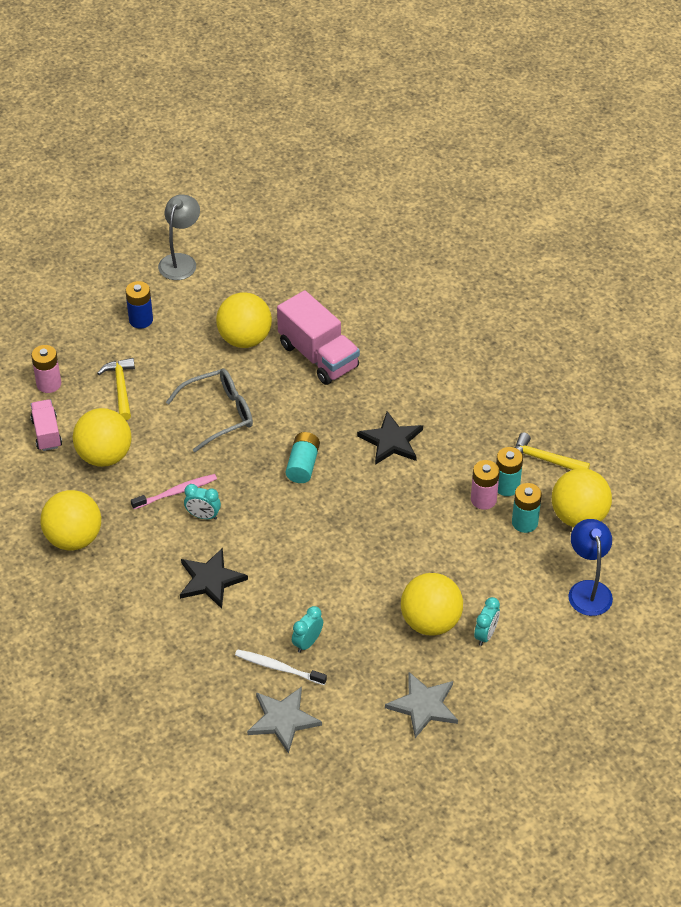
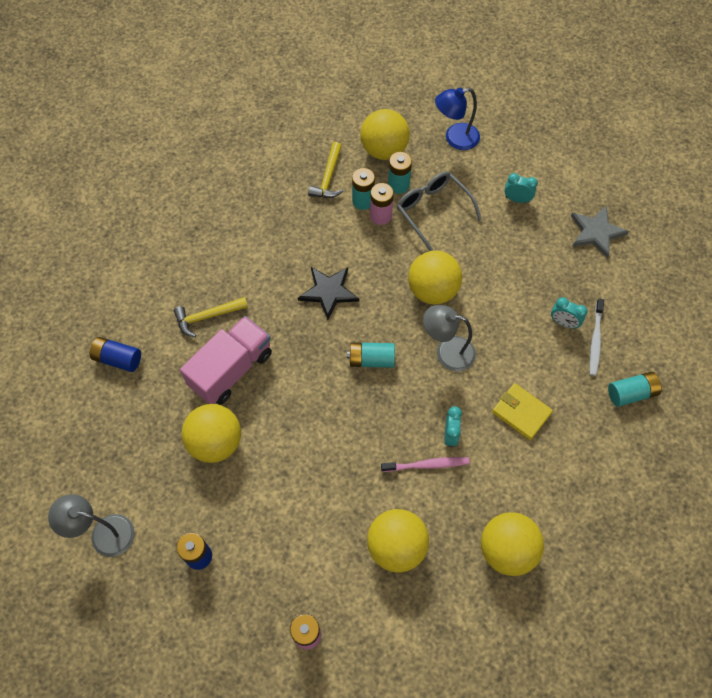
camera: 100 degrees left, 15 degrees up
(47, 433) = (377, 617): pink truck -> none
(121, 388) = (301, 553): yellow hammer -> yellow hammer (207, 317)
(176, 492) = (427, 465): pink toothbrush -> pink toothbrush turned 120 degrees clockwise
(206, 685) = (631, 393): none -> turquoise battery
(211, 580) = (521, 412): black star -> yellow wallet
(219, 414) = (321, 446): grey glasses -> grey glasses (432, 210)
(283, 720) = (643, 328): grey star -> none
(296, 530) = (447, 352): none -> grey lamp
(350, 276) = (118, 359): none -> blue battery
(430, 622) = (516, 237): yellow ball -> yellow ball (432, 290)

